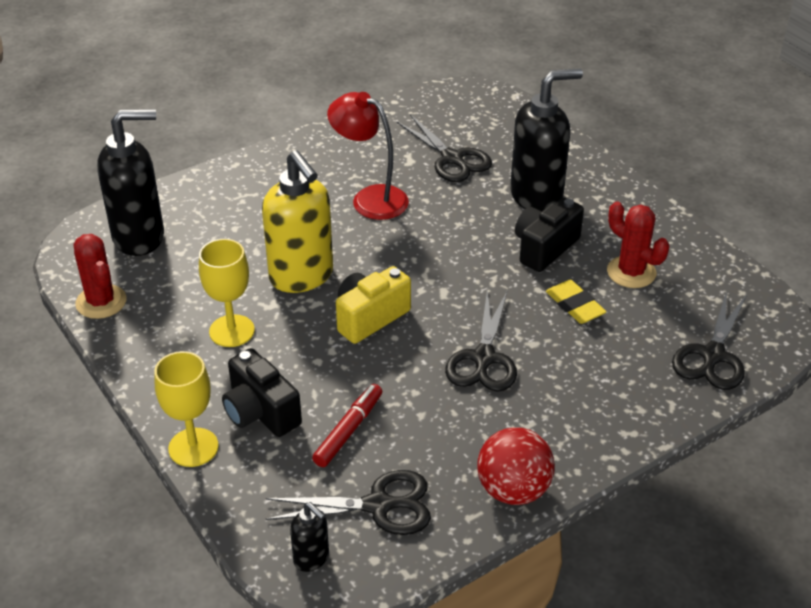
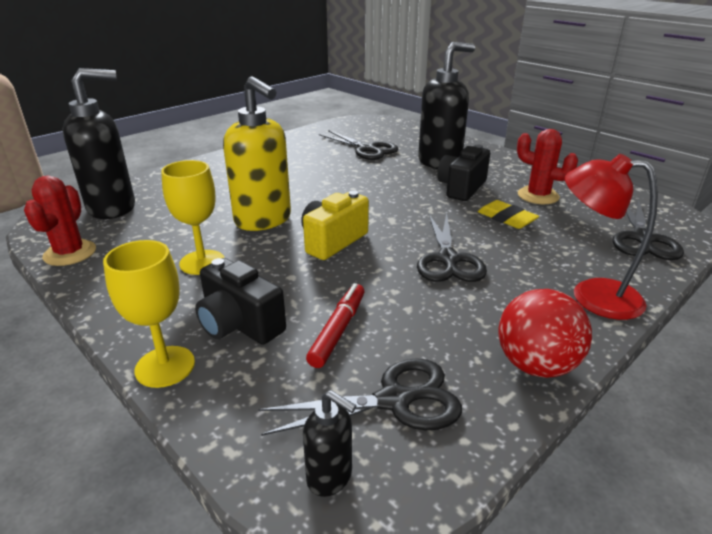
camera: 10 degrees left, 10 degrees down
(101, 302) = (70, 253): red cactus -> red cactus turned 45 degrees clockwise
(370, 198) = (310, 172): red lamp -> red lamp (592, 296)

